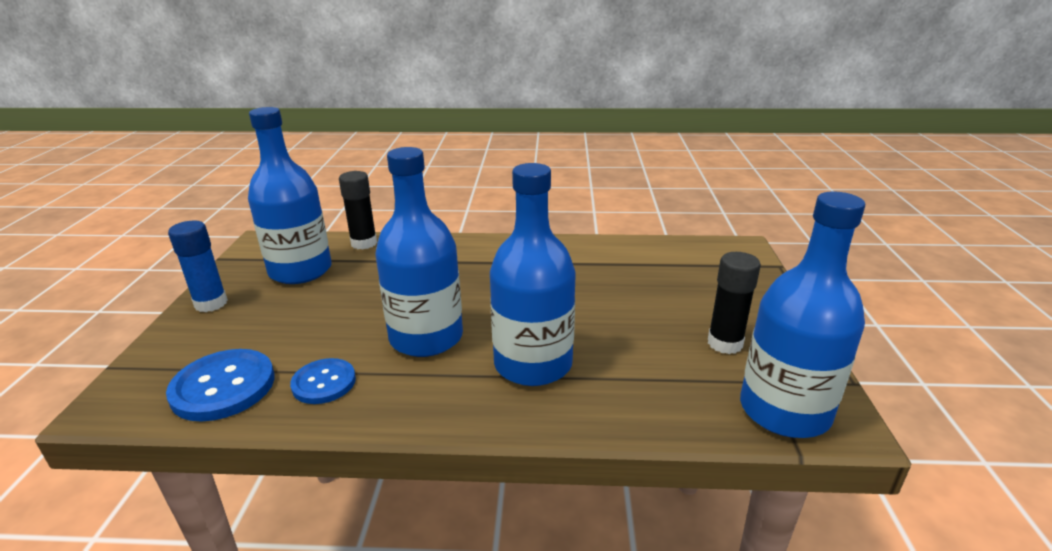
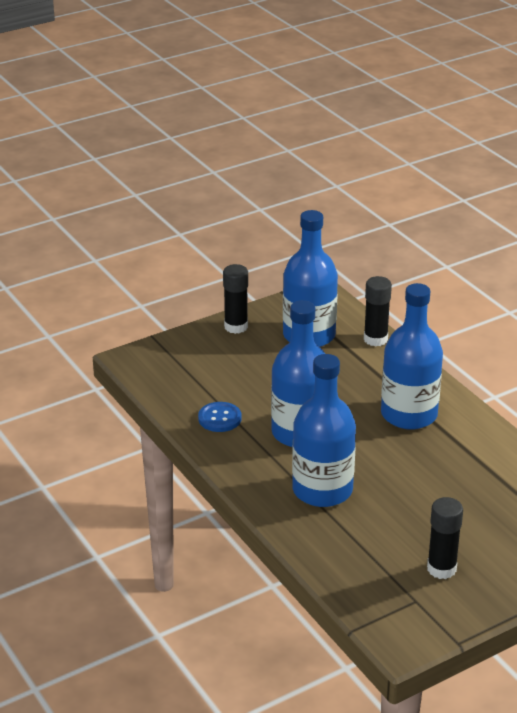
camera: 55 degrees right, 5 degrees up
(211, 303) = (236, 327): blue glue stick -> black glue stick
(223, 387) = (180, 386): blue button -> none
(784, 411) = (389, 615): blue bottle -> blue bottle (409, 414)

